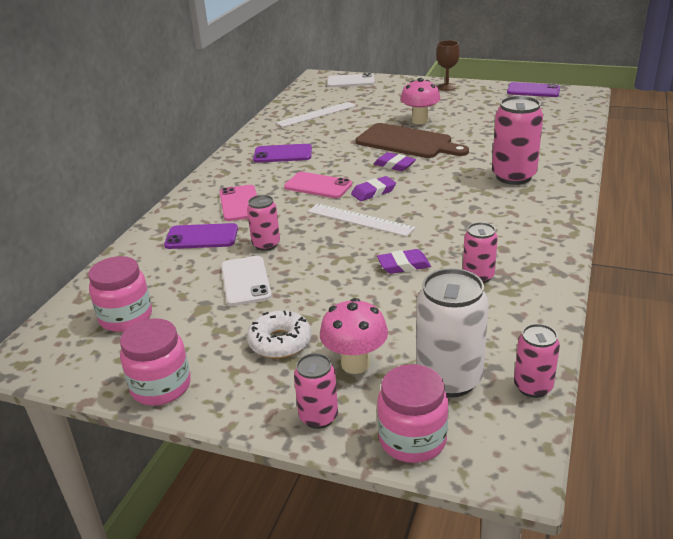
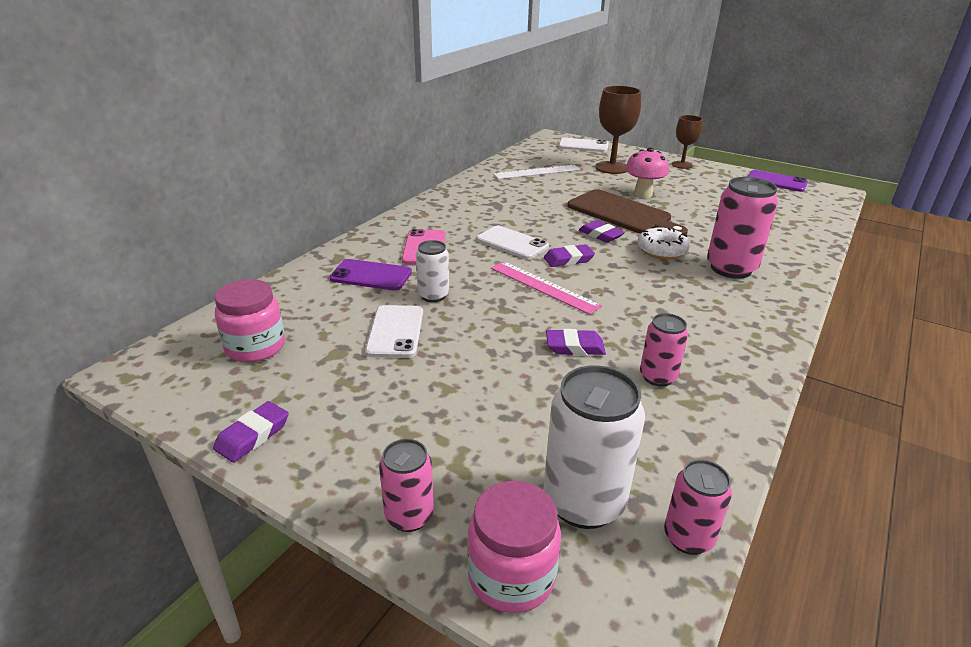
camera: 10 degrees right, 0 degrees up
(161, 387) = (252, 435): pink jar -> purple eraser
(266, 244) = (433, 295): pink can -> white can
(280, 342) = (403, 410): white donut -> white donut (662, 250)
(283, 154) = (488, 205): purple phone -> none
(318, 186) = (512, 243): pink phone -> white phone
(355, 364) = (477, 456): pink mushroom -> none
(360, 220) = (543, 287): white ruler -> pink ruler
(384, 99) = (612, 168): none -> brown goblet

